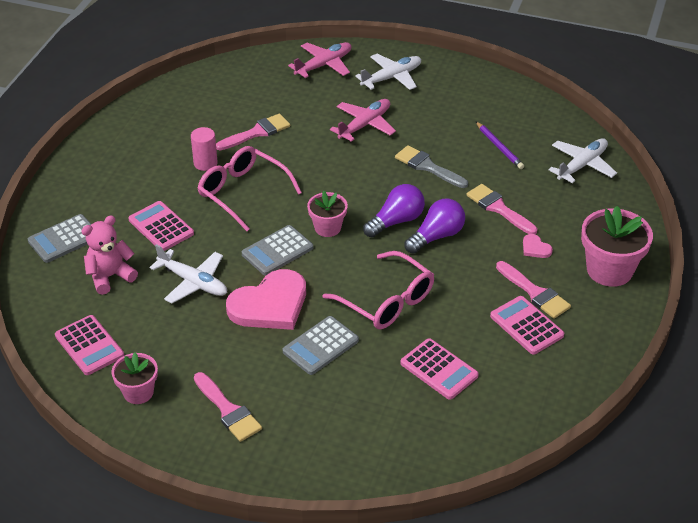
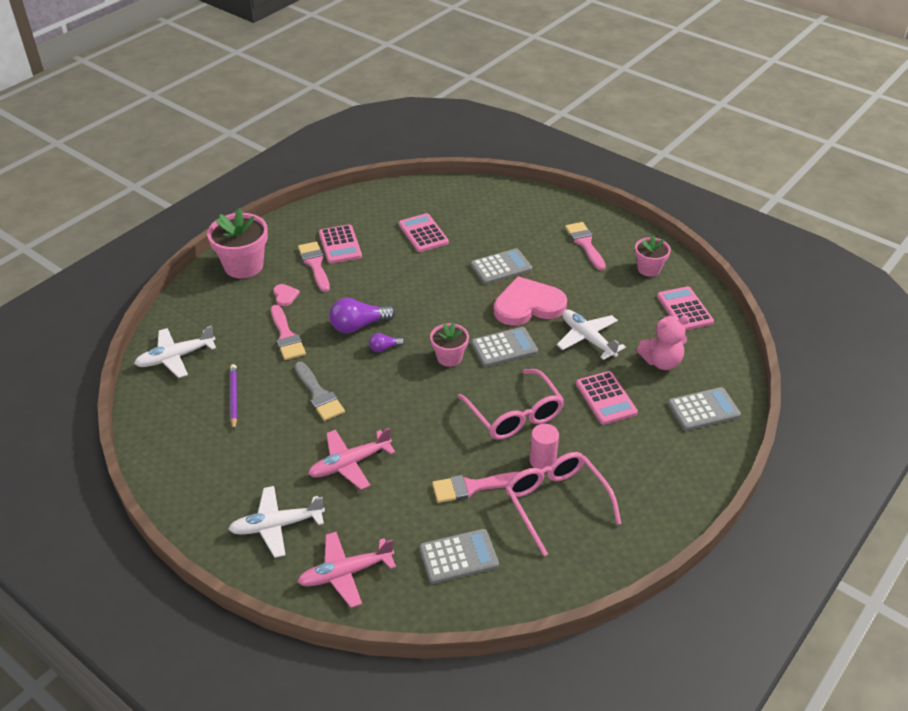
camera: 160 degrees left, 0 degrees up
(248, 90) = (458, 557): none -> grey calculator
(386, 301) = (433, 285): pink glasses -> pink glasses (556, 503)
(396, 221) = (384, 348): purple light bulb -> purple light bulb, size x0.53

